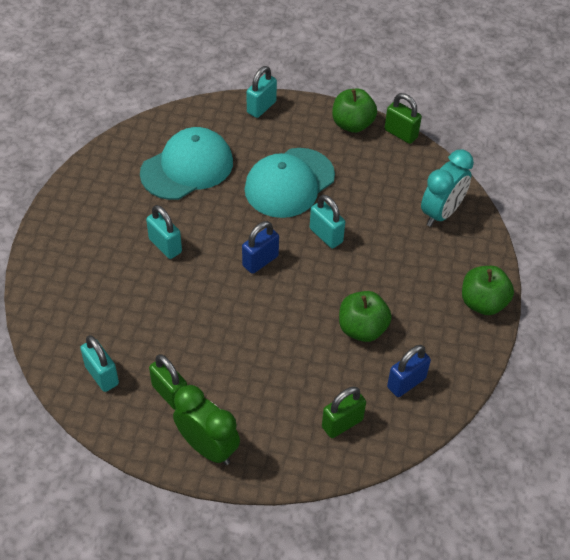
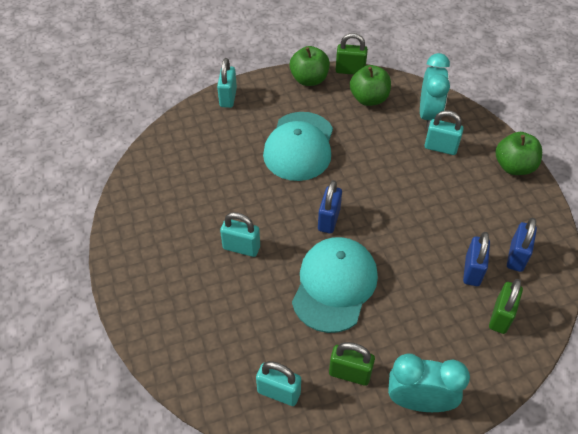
camera: 30 degrees left, 0 degrees up
(187, 167) = (206, 173): turquoise cap -> turquoise cap (334, 285)
(208, 447) = (418, 401): green clock -> turquoise clock
(326, 235) = (361, 173): turquoise padlock -> turquoise padlock (440, 148)
(352, 372) = (472, 271): none -> blue padlock
(362, 329) = (450, 232): green apple -> green apple (369, 99)

